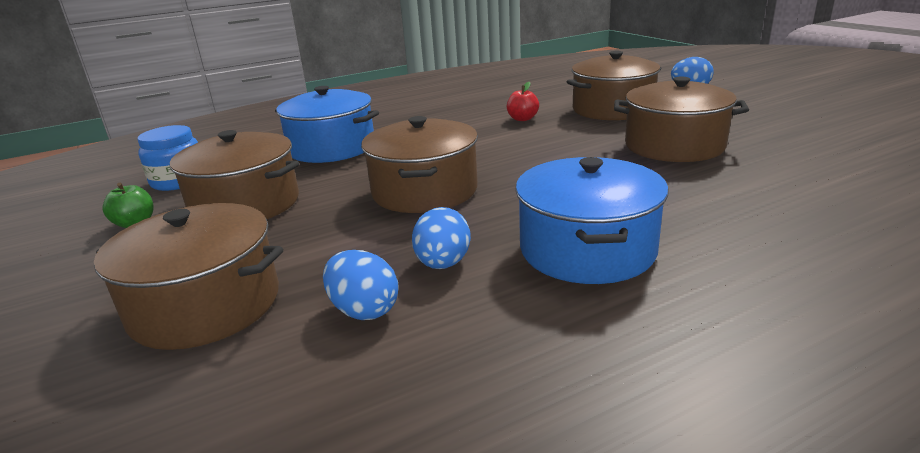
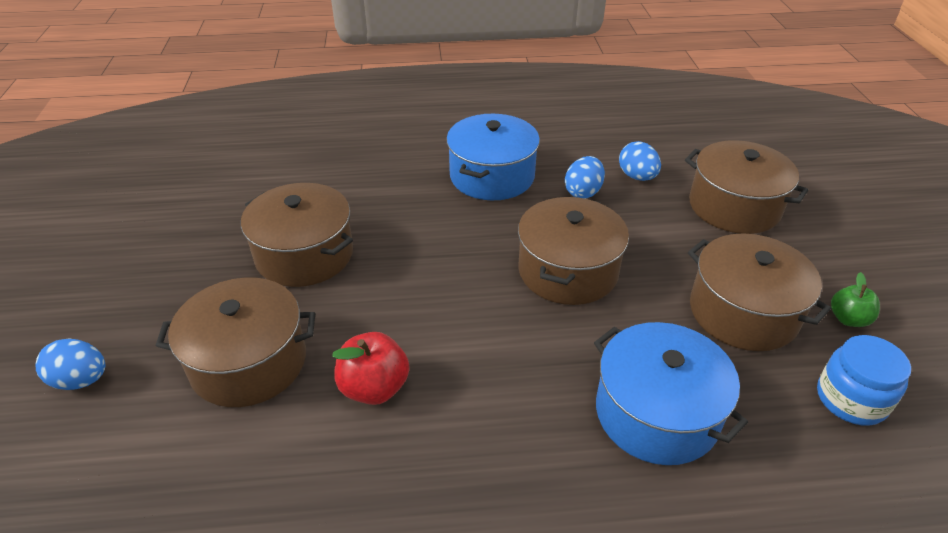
camera: 160 degrees left, 15 degrees up
(522, 119) = (374, 388): red apple -> red apple, size x1.52

